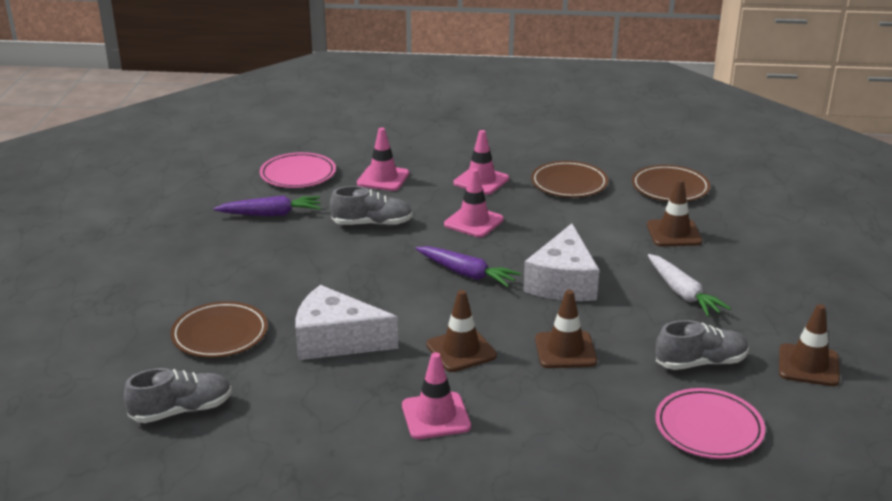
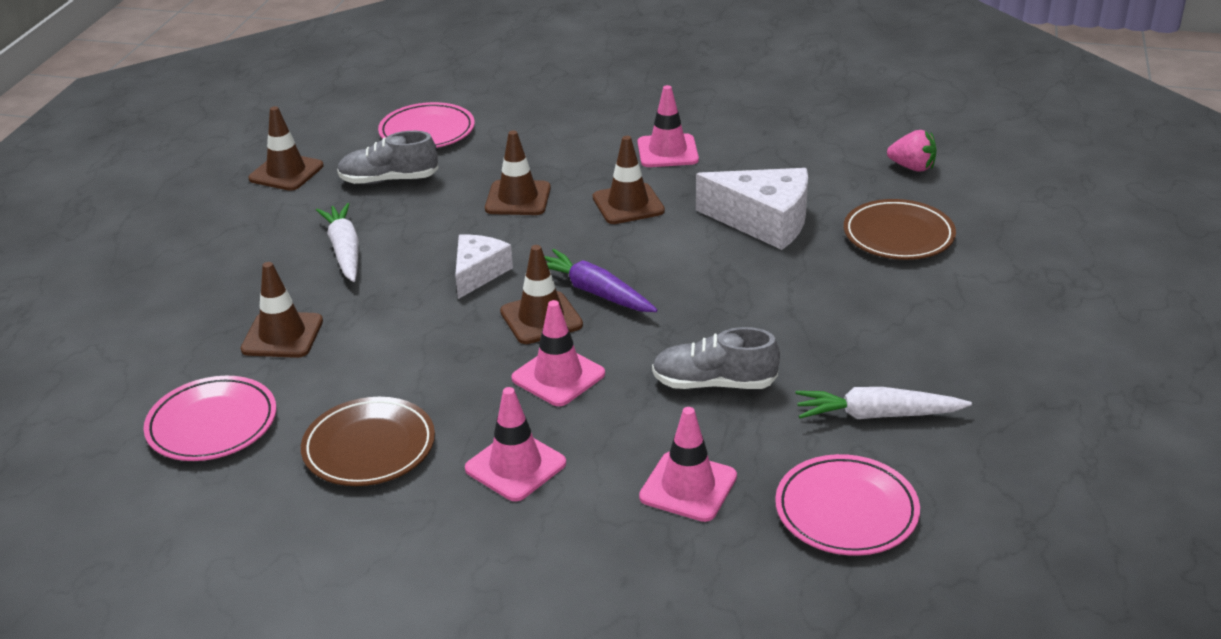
camera: 170 degrees left, 5 degrees up
(182, 410) = (912, 167): grey shoe -> pink strawberry
(271, 214) = (877, 415): purple carrot -> white carrot
(499, 254) = (541, 318): none -> brown traffic cone
(563, 282) = (478, 273): white cheese -> white cheese, size x0.63
(670, 188) = (212, 424): brown plate -> pink plate

